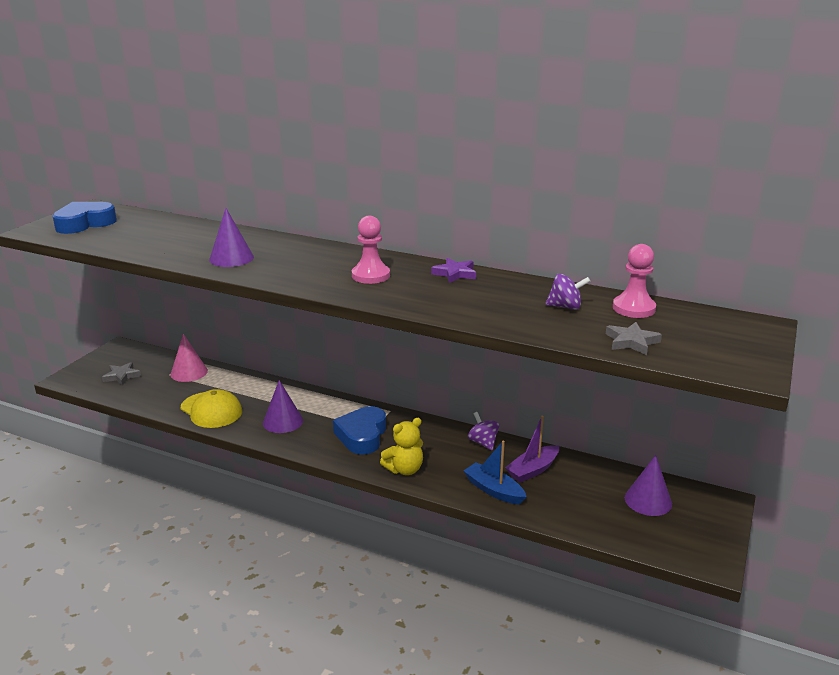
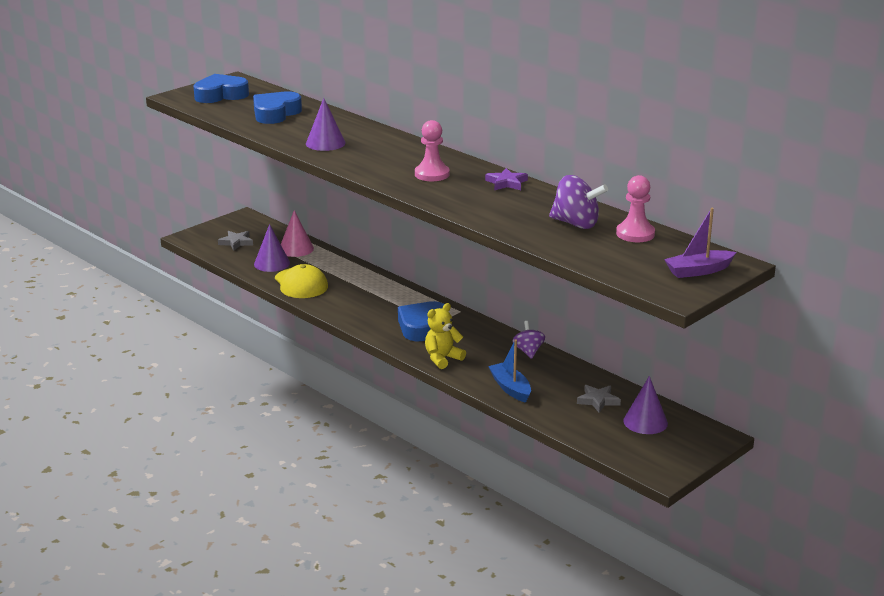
camera: 20 degrees right, 0 degrees up
(157, 235) = (275, 113): none -> blue heart
(283, 421) = (358, 303): purple cone -> purple cone (272, 263)
(404, 469) = (442, 359): yellow teddy bear -> yellow teddy bear turned 150 degrees clockwise
(533, 470) = (558, 380): purple boat -> purple boat (698, 271)
(565, 307) = (576, 224): purple spinning top -> purple spinning top, size x1.58
(631, 342) = (602, 258): grey star -> grey star (598, 401)

